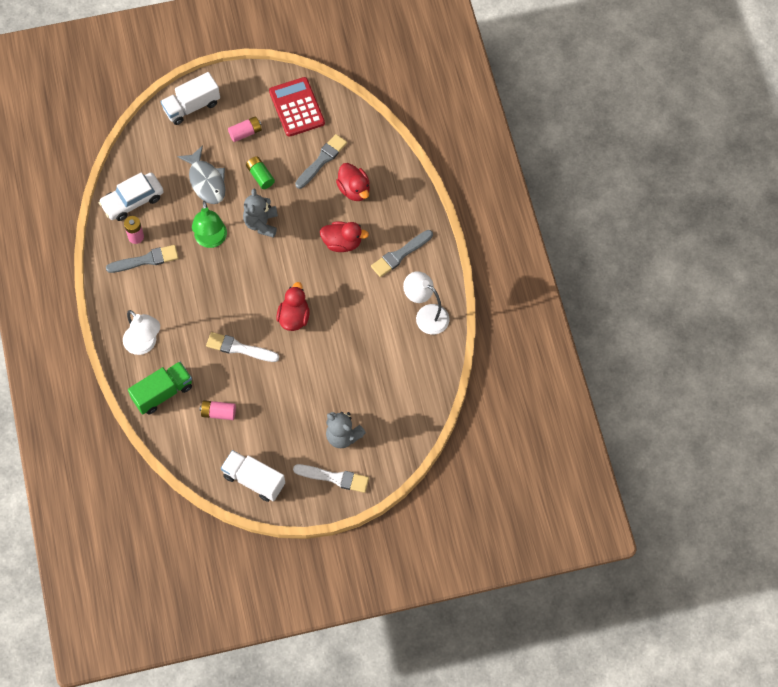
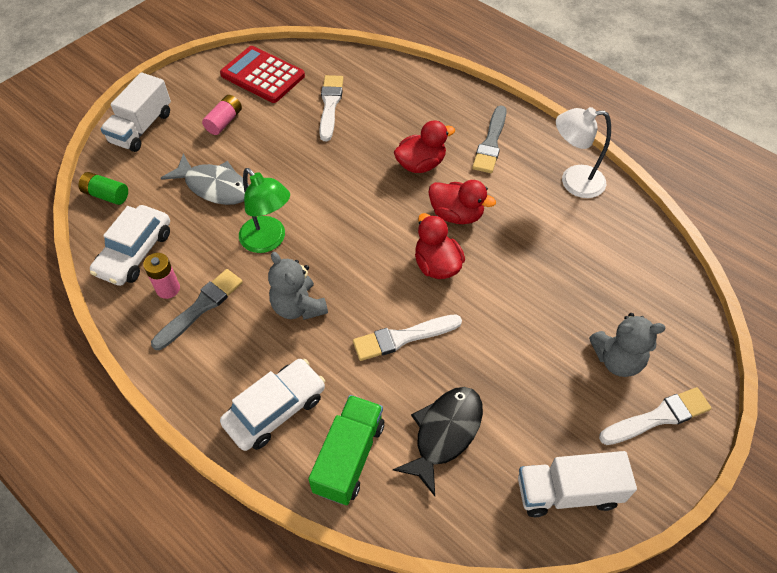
camera: 35 degrees left, 10 degrees down
(144, 344) = (275, 409): white lamp -> white car
(218, 413) = (444, 433): pink battery -> black fish
(260, 176) = (274, 151): green battery -> green battery (106, 195)
(261, 223) = (314, 193): grey teddy bear -> grey teddy bear (298, 306)
(322, 160) = (330, 105): grey brush -> white brush
(354, 190) = (388, 113): red duck -> red duck (456, 214)

